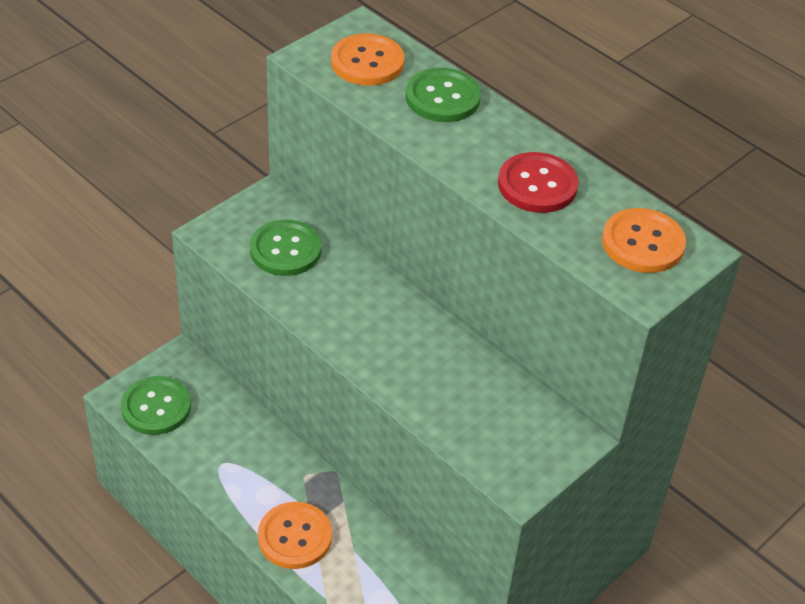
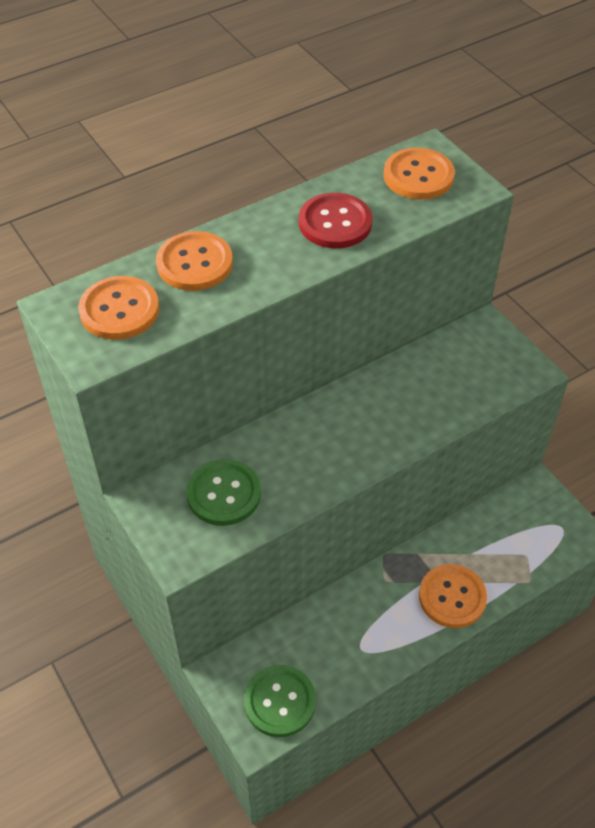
camera: 75 degrees left, 5 degrees up
(442, 98) = (194, 263): green button -> orange button

